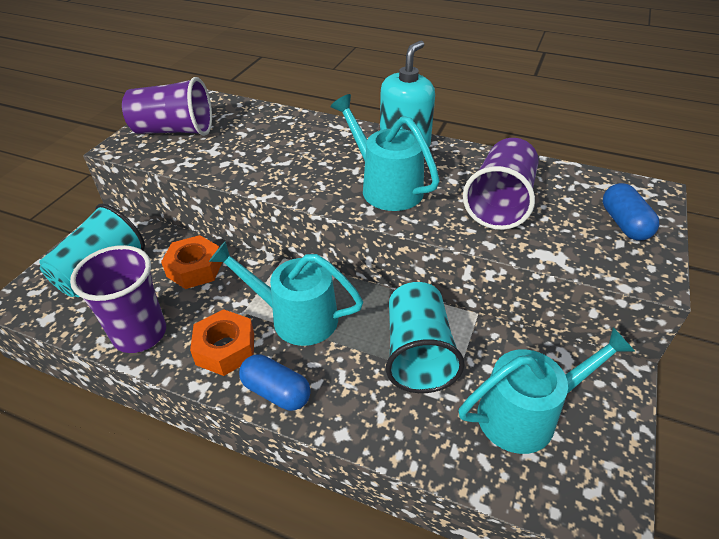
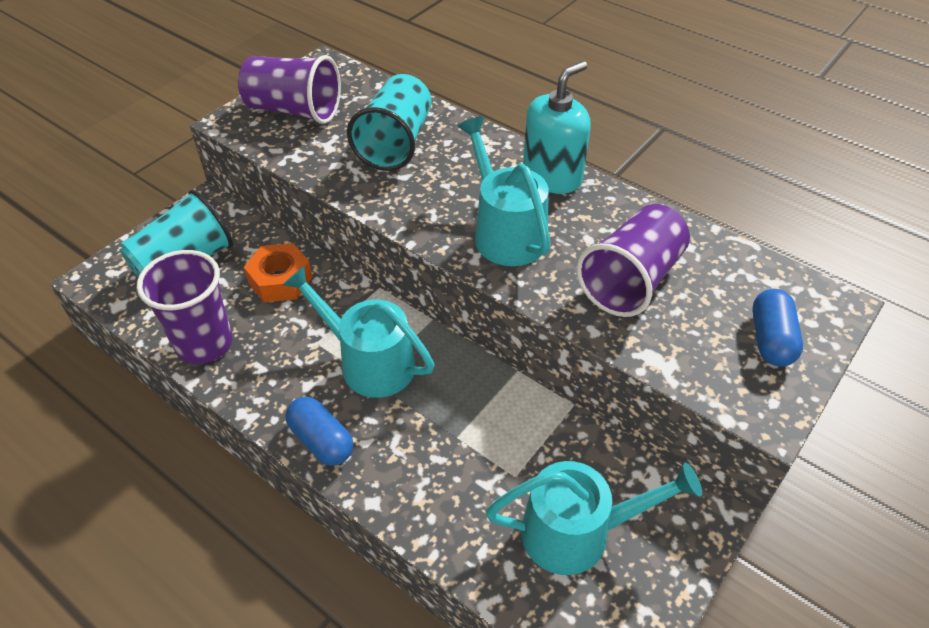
camera: 15 degrees right, 5 degrees up
(225, 349) = (285, 381): orange nut -> none
(417, 353) = (486, 435): turquoise cup -> turquoise cup (395, 143)

